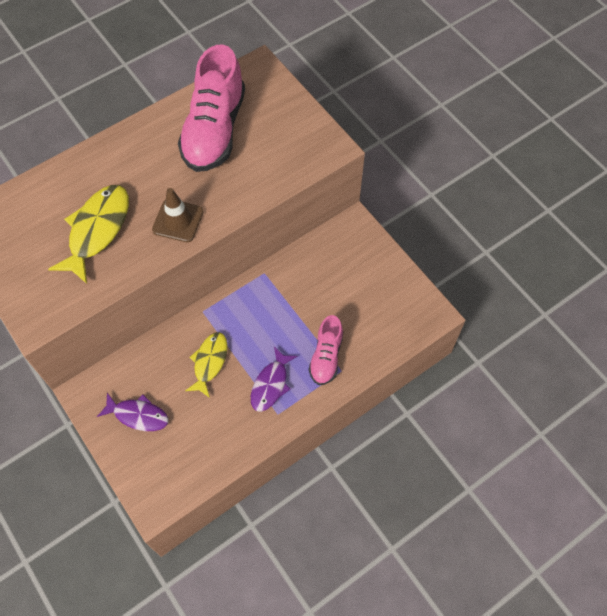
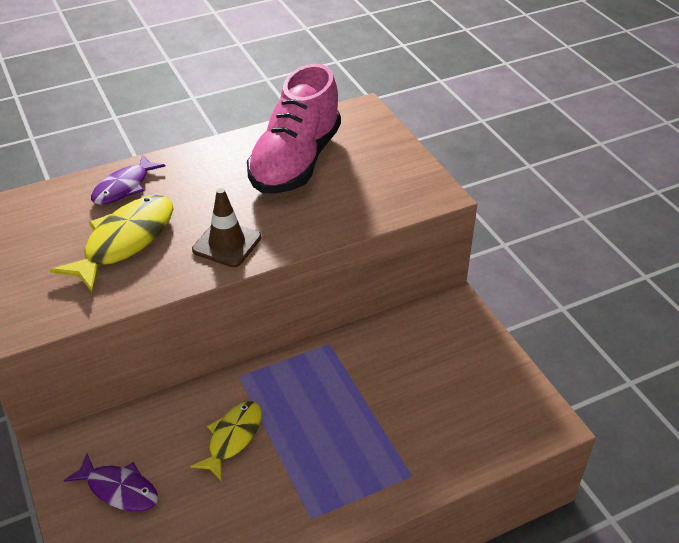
camera: 10 degrees right, 20 degrees down
(271, 384) = (309, 478): purple fish -> purple fish (124, 187)
(326, 356) = (393, 454): pink shoe -> none

